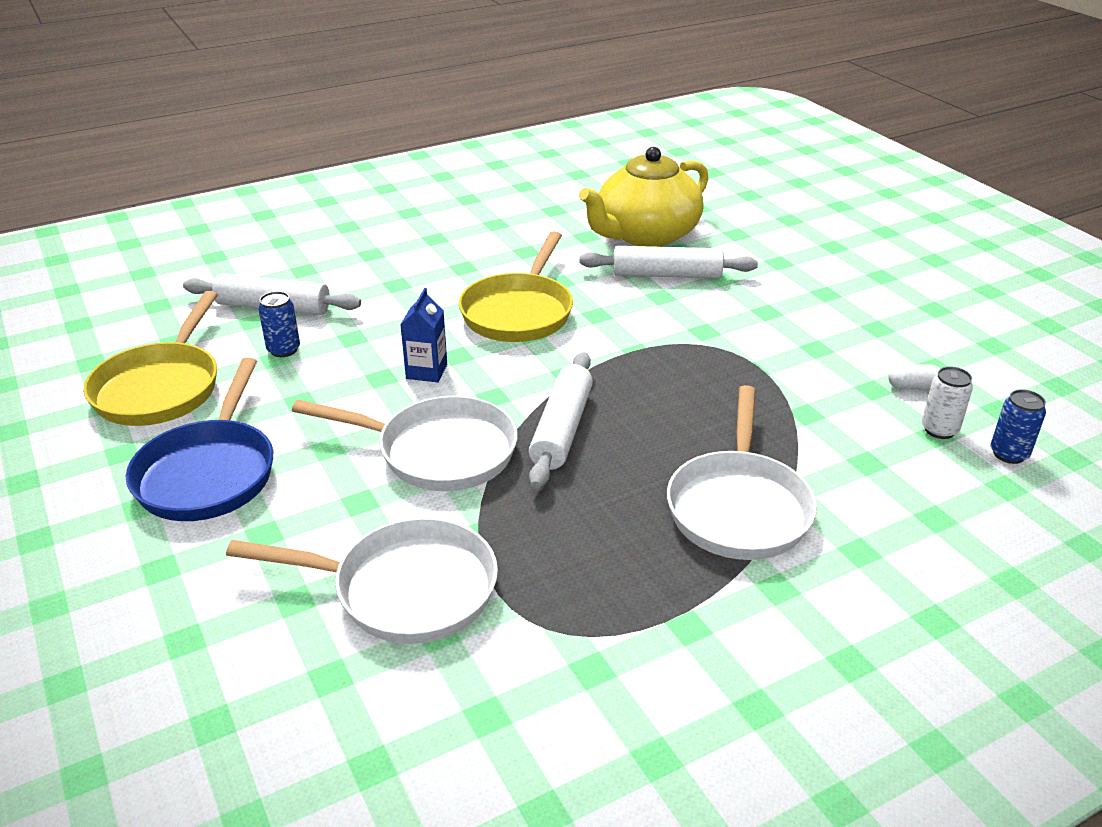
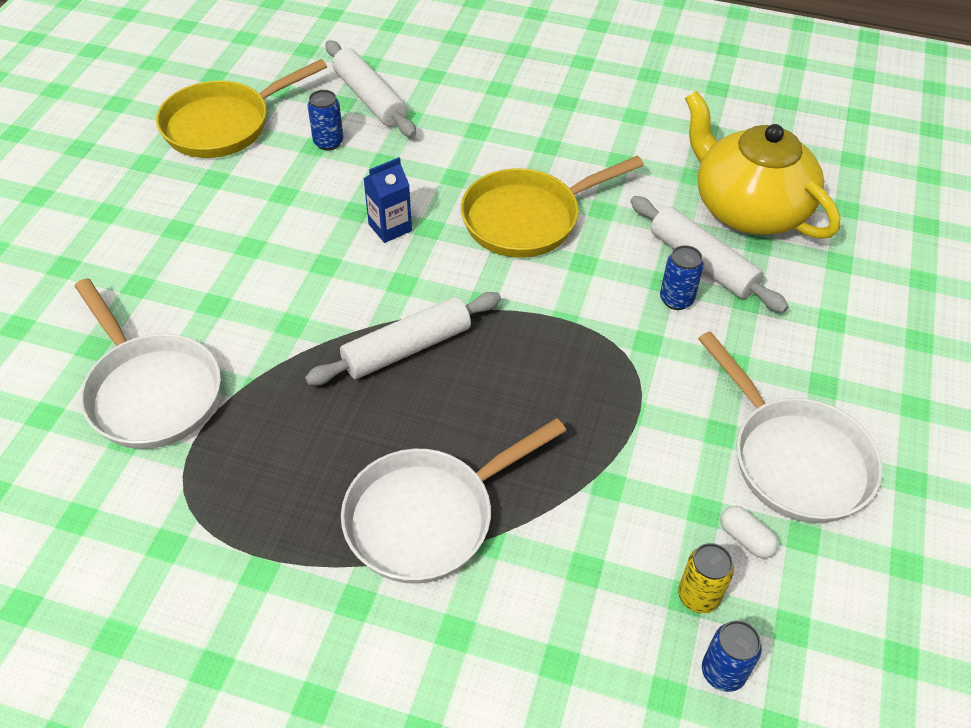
camera: 45 degrees right, 15 degrees up
(209, 472) = (167, 214): blue pan -> none
(437, 452) = (305, 302): white pan -> white pan (794, 459)
(645, 235) = (748, 208): yellow teapot -> yellow teapot turned 45 degrees clockwise
(683, 301) = (676, 299): none -> blue can
(939, 430) = (698, 596): white can -> yellow can

